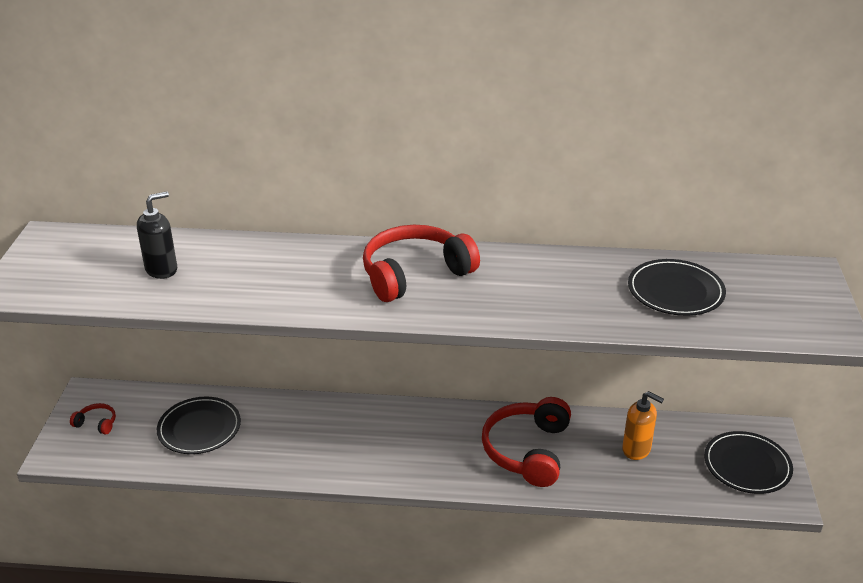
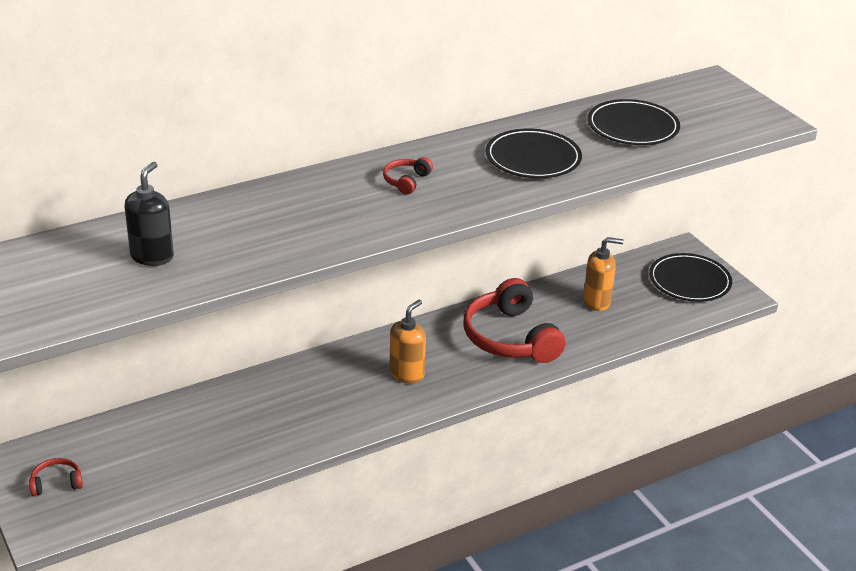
camera: 35 degrees left, 0 degrees up
(199, 428) = (178, 442): black plate -> black plate (533, 158)
(412, 446) = (407, 374): none -> orange soap dispenser
(415, 274) = (406, 181): red headphones -> red headphones, size x0.43

